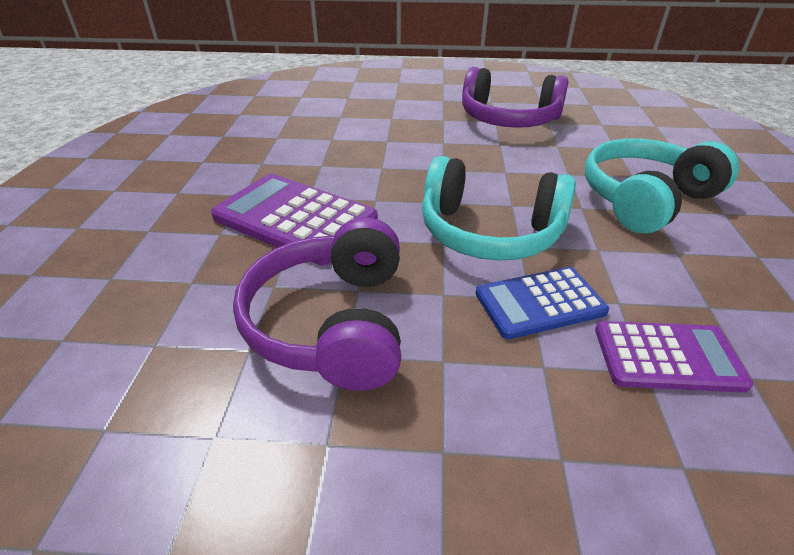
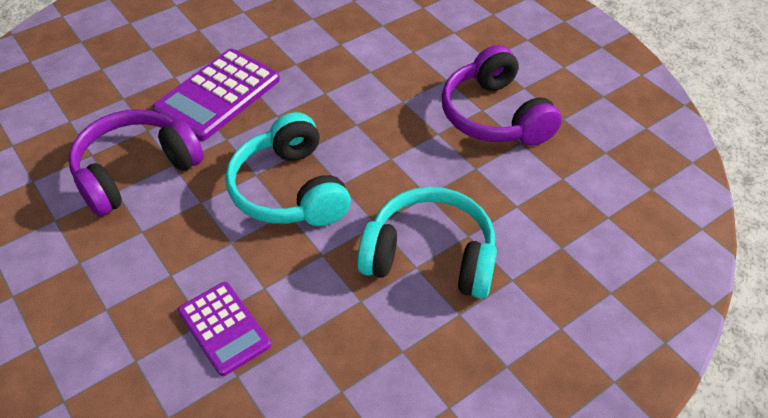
camera: 50 degrees right, 10 degrees up
(295, 219) = (218, 95): purple calculator -> purple calculator turned 135 degrees counterclockwise
(539, 303) = (229, 249): blue calculator -> none

